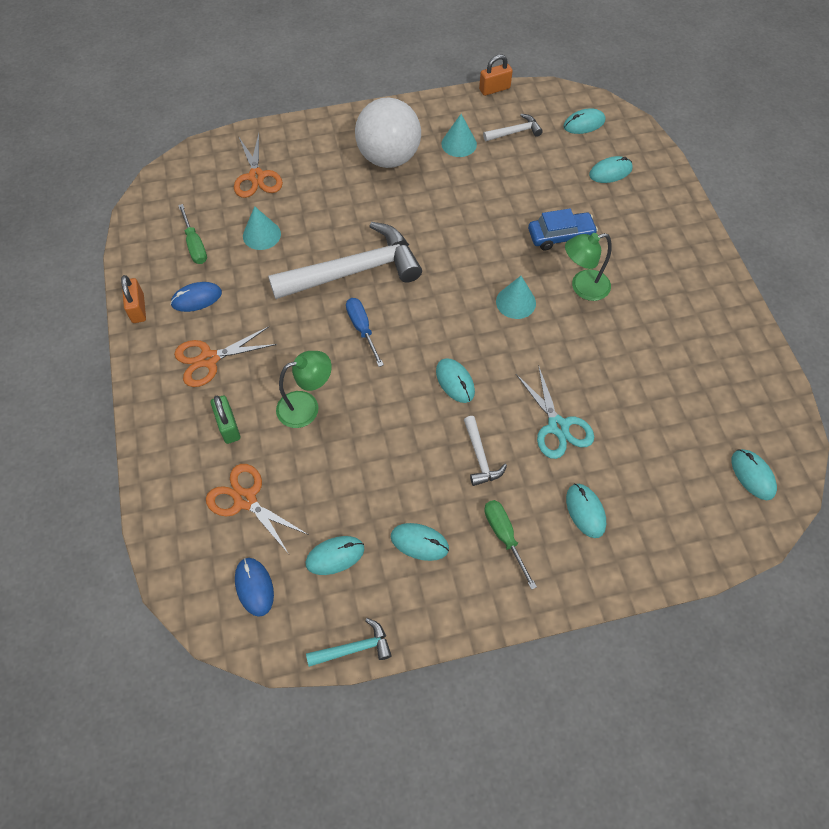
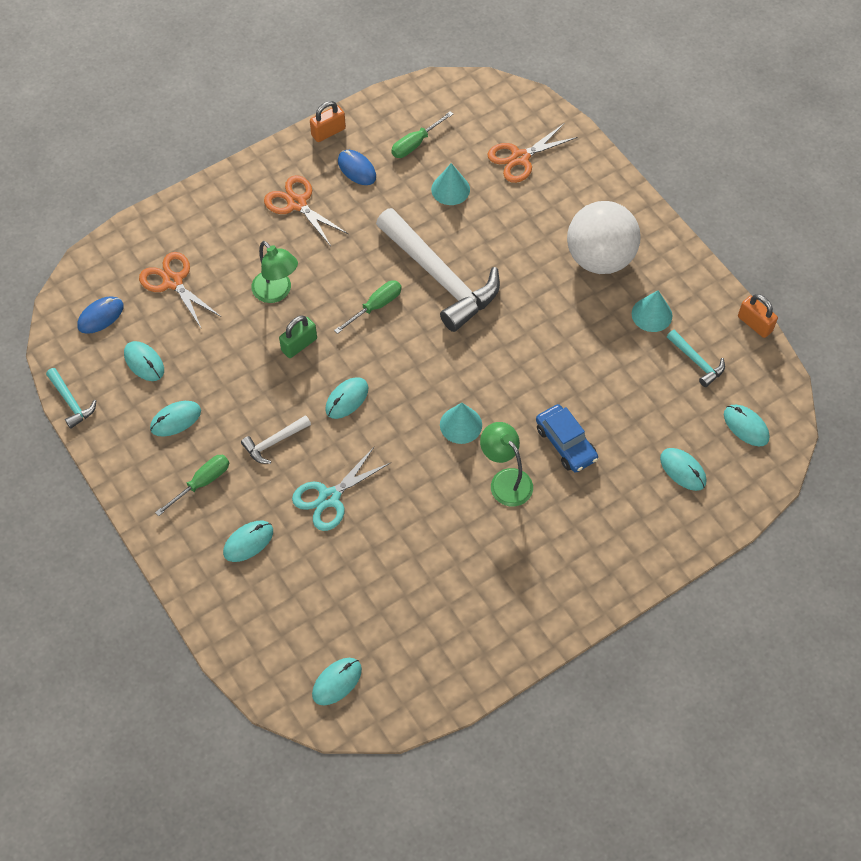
camera: 70 degrees right, 0 degrees up
(228, 426) = (236, 243): green padlock -> green padlock (299, 345)
(245, 500) = (173, 282): orange scissors -> orange scissors turned 60 degrees counterclockwise
(362, 329) = (375, 306): blue screwdriver -> green screwdriver
(419, 542) = (175, 420): turquoise mouse -> turquoise mouse turned 60 degrees clockwise
(515, 132) = (696, 362): white hammer -> turquoise hammer

